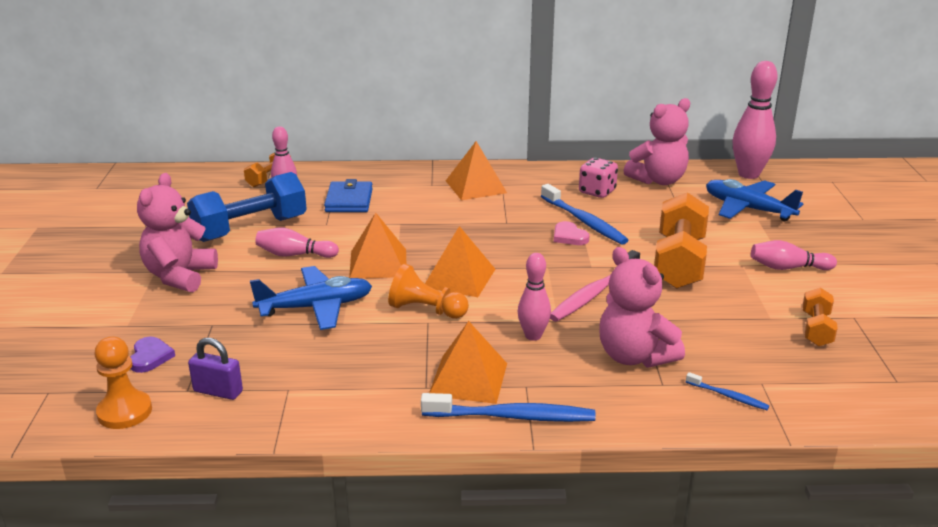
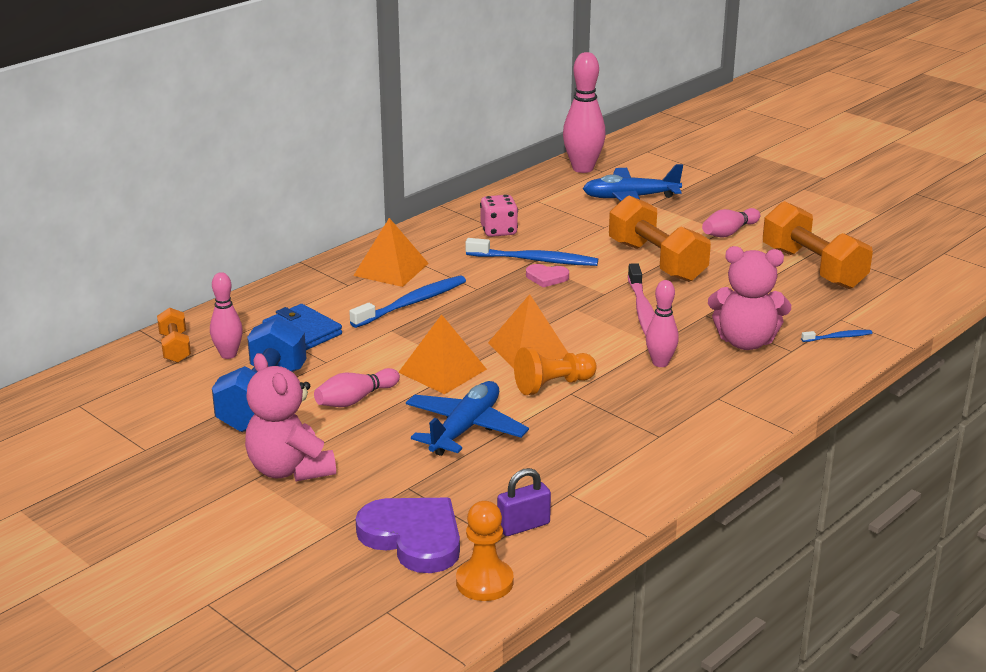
camera: 45 degrees left, 0 degrees up
(150, 357) = (413, 538): purple heart -> purple heart, size x2.02
(468, 379) = (675, 414): orange pyramid -> none
(512, 416) = (747, 421): blue toothbrush -> blue toothbrush (412, 303)
(658, 180) = (527, 201): pink teddy bear -> none
(816, 329) = (813, 268): orange dumbbell -> orange dumbbell, size x1.91

